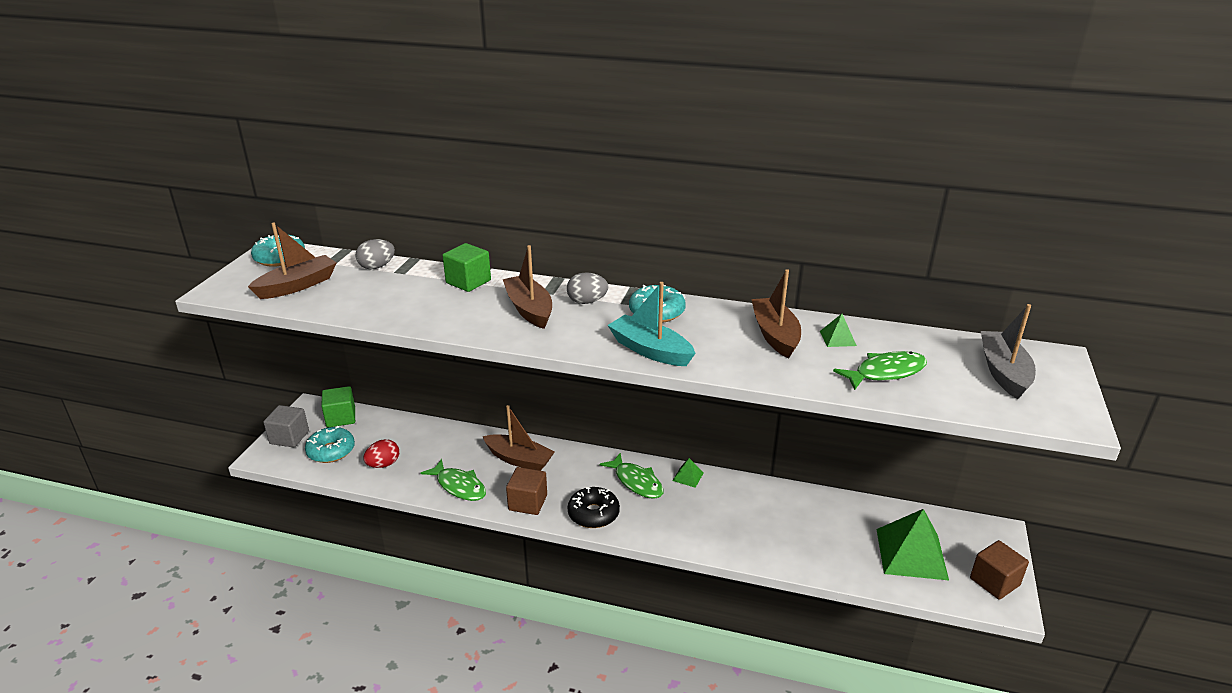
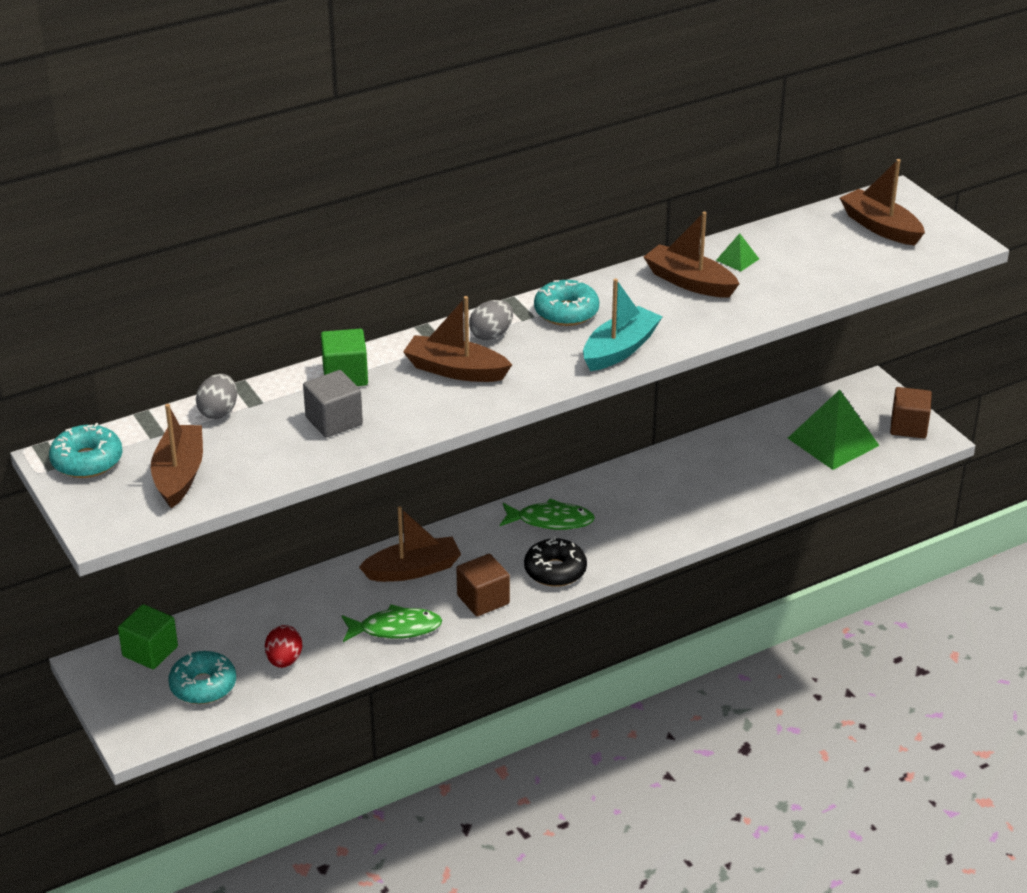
camera: 45 degrees left, 5 degrees up
(289, 437) = (128, 705): grey cube -> grey cube (334, 421)
(650, 350) = (620, 349): turquoise boat -> turquoise boat turned 135 degrees clockwise
(688, 476) = (587, 488): green pyramid -> none
(885, 372) = (809, 271): green fish -> none
(1003, 372) = (880, 227): grey boat -> brown boat

